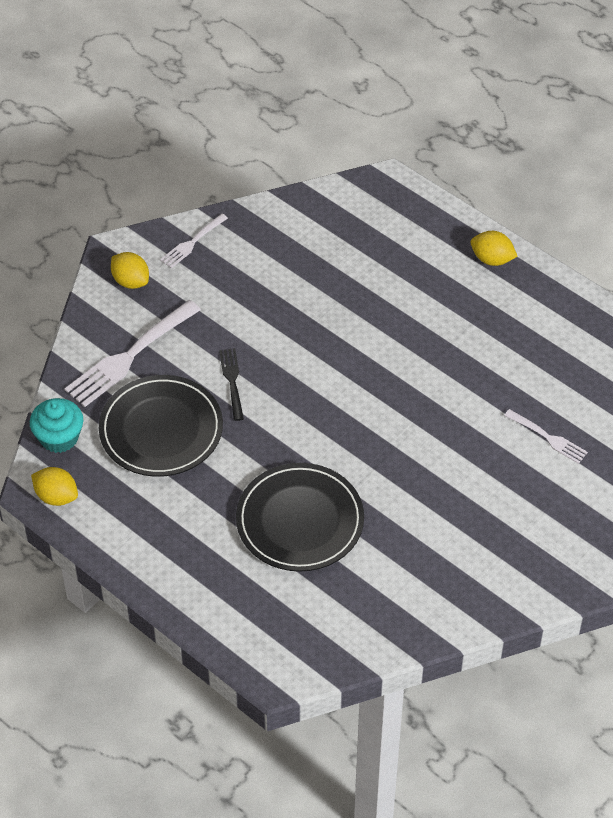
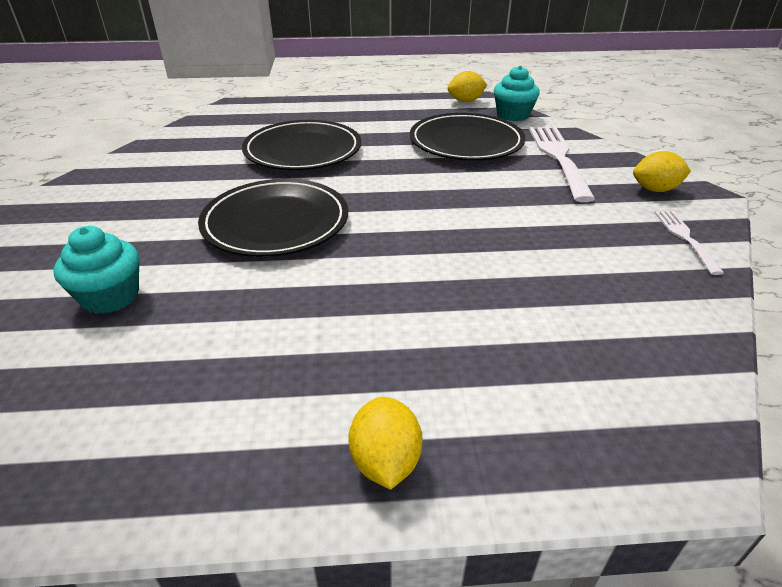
camera: 135 degrees right, 15 degrees down
(232, 381) = (469, 182): black fork -> none
(406, 437) = (276, 222): none -> black plate
(492, 259) = (385, 461): yellow lemon -> yellow lemon turned 75 degrees counterclockwise
(548, 438) = (110, 296): white fork -> turquoise cupcake

